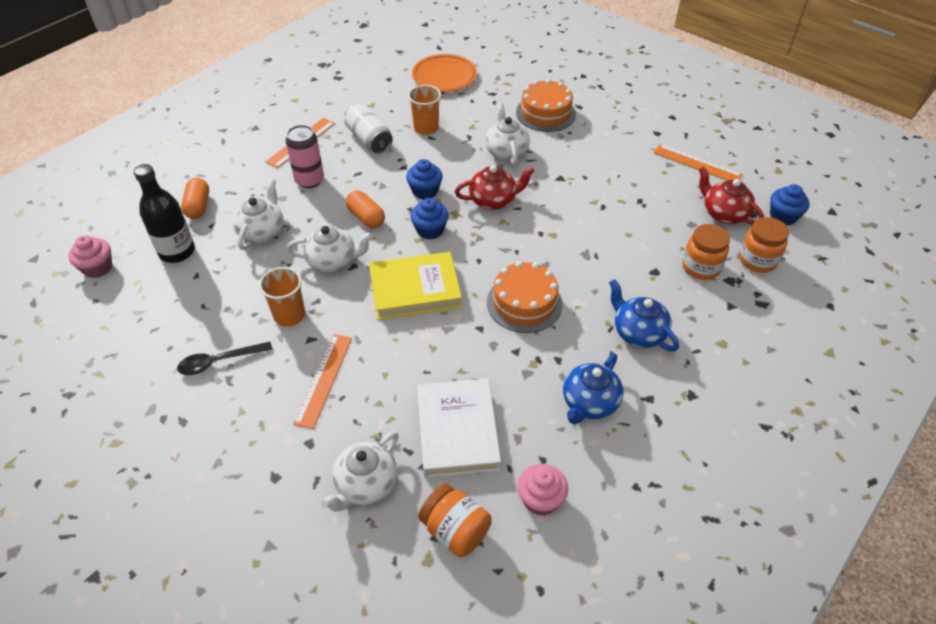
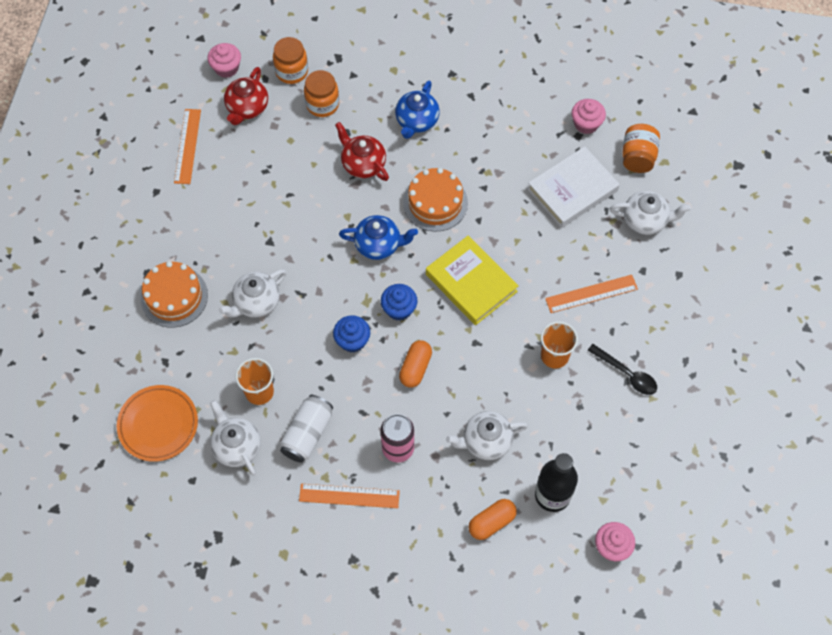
camera: 120 degrees left, 15 degrees up
(333, 261) = (481, 361): white teapot -> white teapot (236, 446)
(493, 200) = (332, 279): red teapot -> red teapot (363, 164)
(589, 403) = (498, 126): blue teapot -> blue teapot (378, 245)
(783, 216) = (226, 68): blue cupcake -> pink cupcake

